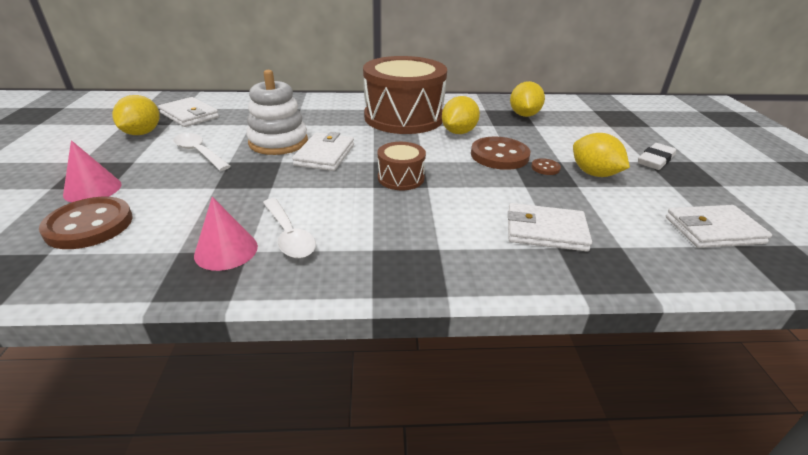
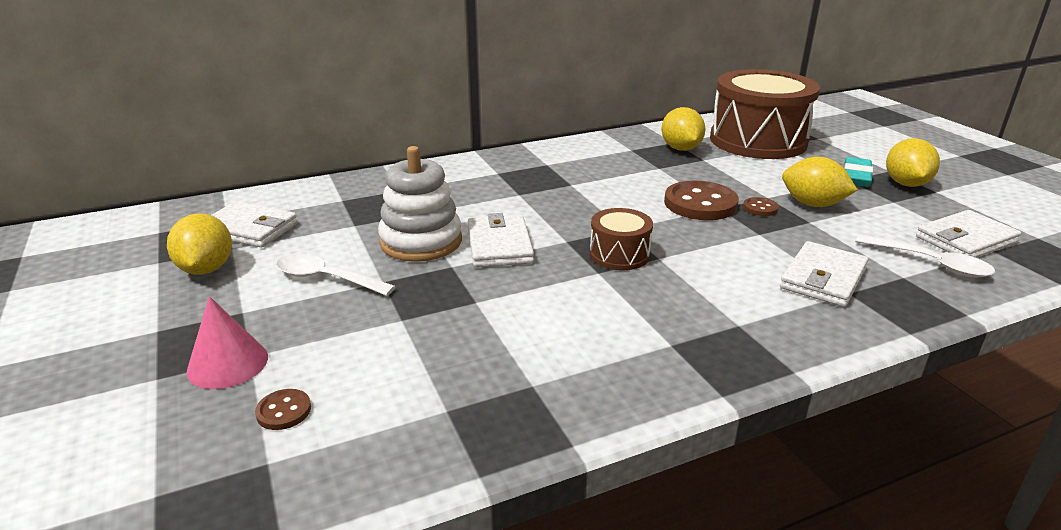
camera: 20 degrees left, 5 degrees down
(89, 225) = (284, 411): brown button -> brown button, size x0.47
(226, 250) = (506, 392): pink cone -> none
(289, 235) = (562, 354): white spoon -> white spoon (930, 263)
(403, 117) = (546, 177): brown drum -> brown drum (758, 141)
(458, 132) = (629, 184): yellow lemon -> yellow lemon (906, 184)
(545, 231) = (823, 278): white wallet -> white wallet turned 45 degrees counterclockwise
(655, 160) = (856, 176): white eraser -> turquoise eraser

